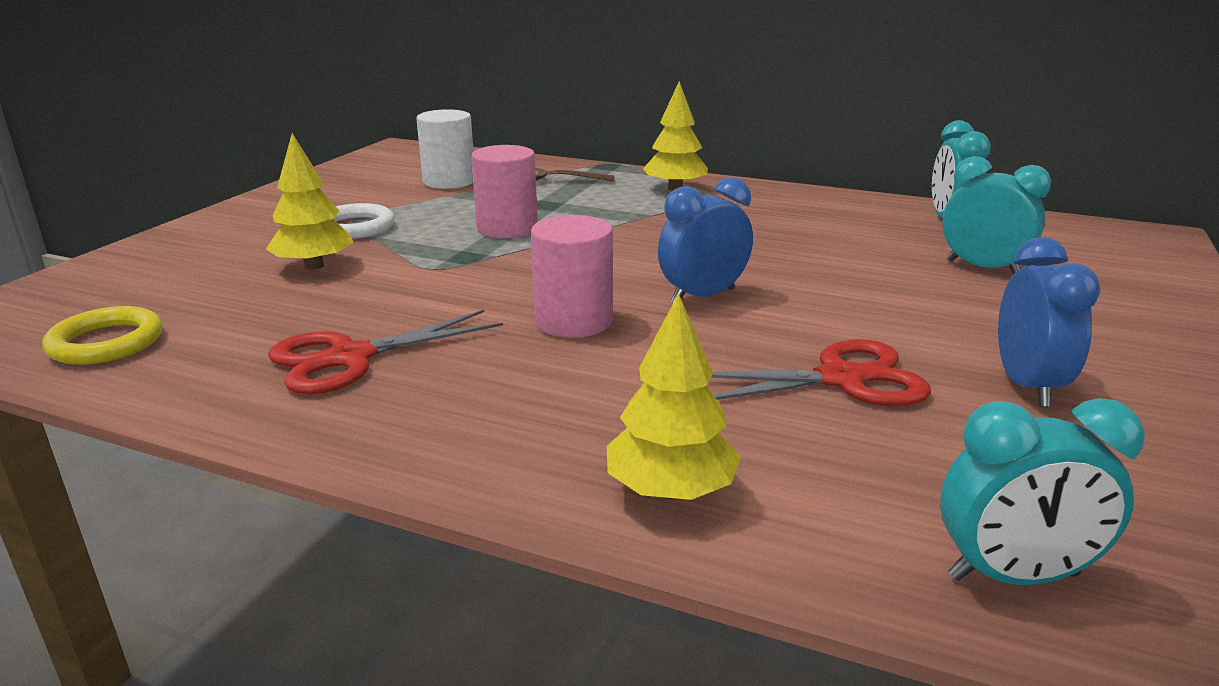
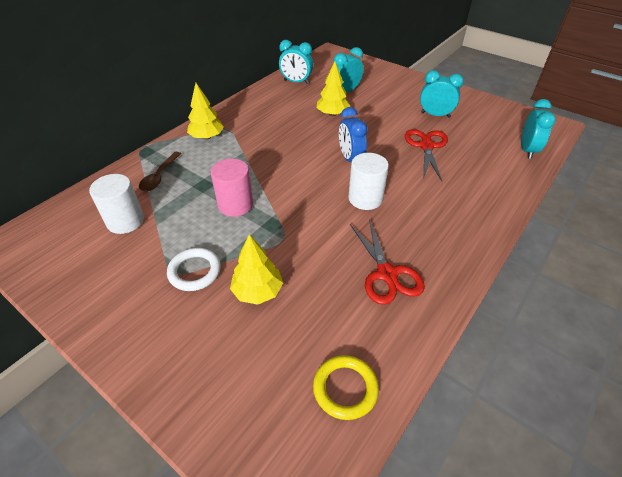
camera: 75 degrees left, 20 degrees up
(573, 321) = (365, 198): pink cylinder -> white cylinder
(670, 490) = (493, 197): yellow tree -> yellow tree (332, 114)
(1027, 386) = (435, 115): blue clock -> turquoise clock

